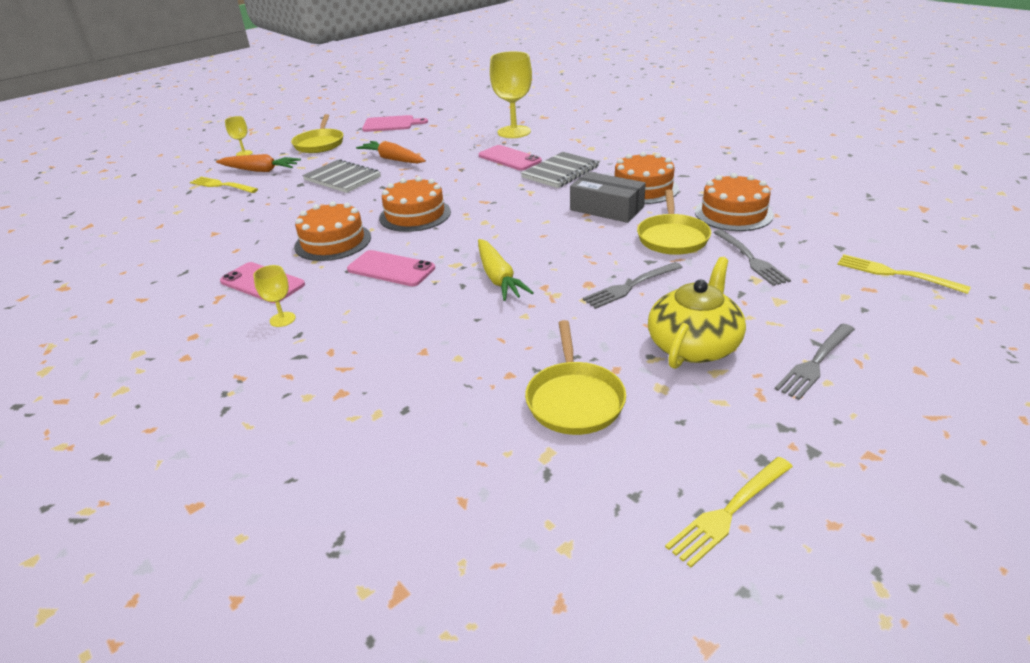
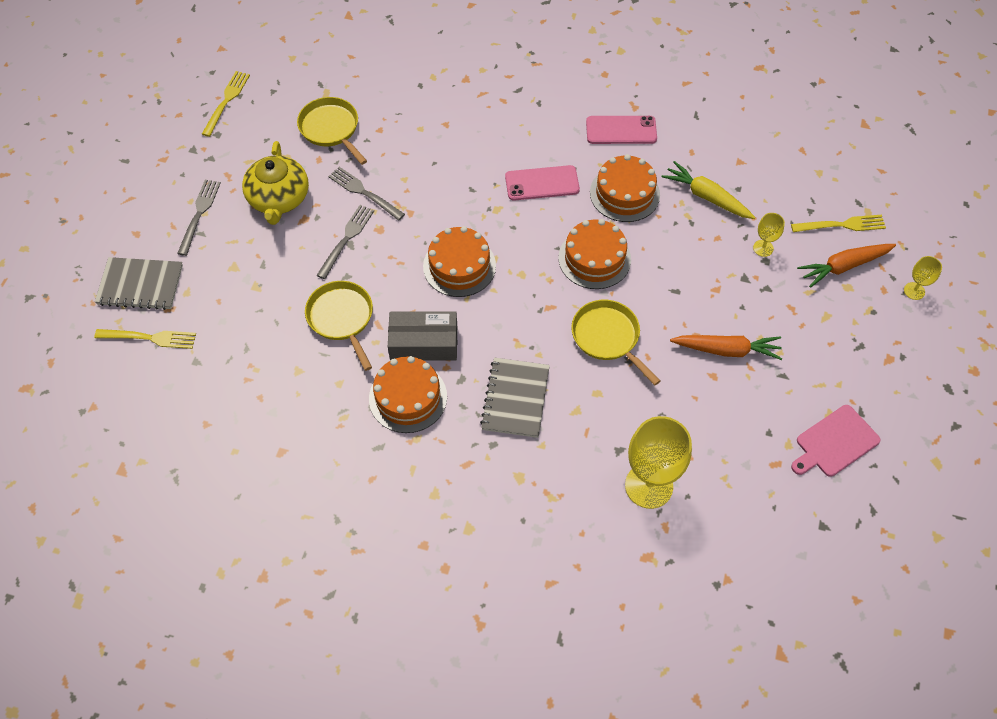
camera: 145 degrees right, 25 degrees up
(282, 319) = (564, 108): yellow goblet -> yellow goblet (763, 248)
(319, 144) = (858, 350): yellow pan -> yellow pan (608, 337)
(342, 178) = (735, 288): grey notebook -> grey notebook (140, 285)
(498, 277) = (451, 208): yellow carrot -> yellow carrot (707, 197)
(509, 158) = (596, 408): pink phone -> none
(733, 213) = (301, 383): orange cake -> orange cake (459, 266)
(750, 259) = (266, 312): grey fork -> grey fork (364, 193)

